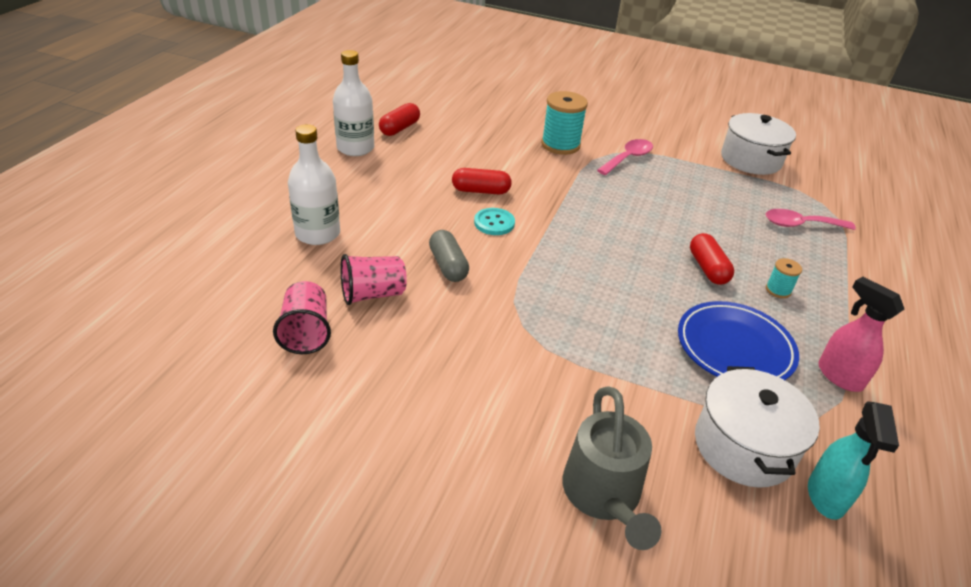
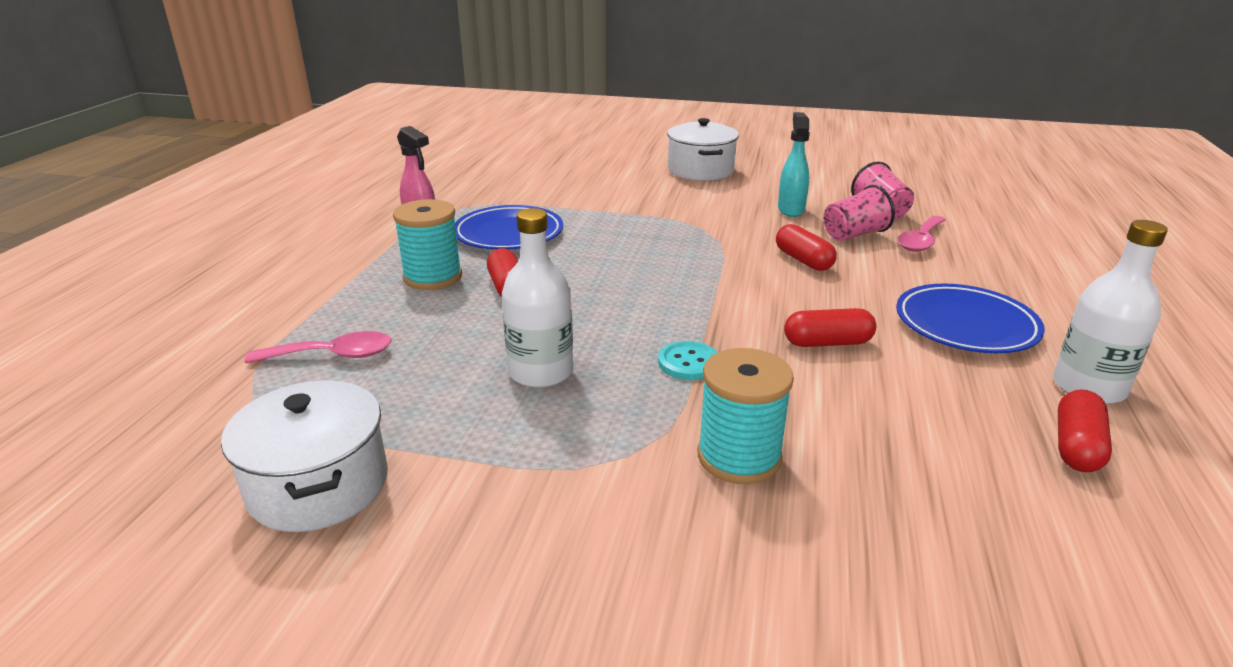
camera: 175 degrees right, 10 degrees down
(317, 233) = (968, 271): white bottle -> white bottle (541, 372)
(378, 190) = (965, 325): none -> blue plate
(448, 265) = (803, 260): grey capsule -> red capsule
(494, 223) = (781, 304): turquoise button -> turquoise button (688, 363)
(604, 496) = (626, 173): grey watering can -> none
(628, 158) = (595, 444): pink spoon -> pink spoon (921, 241)
(743, 446) = (527, 193): white pot -> white pot (700, 170)
(778, 290) = (433, 277): turquoise spool -> turquoise spool, size x2.00
(826, 497) = (482, 182): turquoise spray bottle -> turquoise spray bottle (790, 209)

